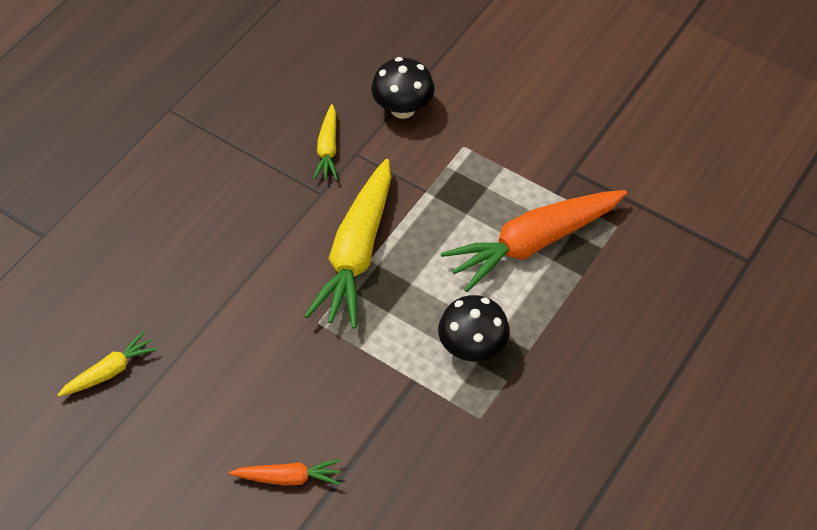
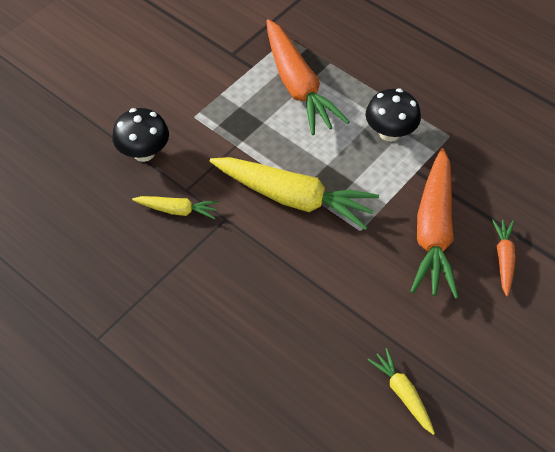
camera: 85 degrees left, 0 degrees up
(322, 400) = (433, 232): none -> orange carrot

